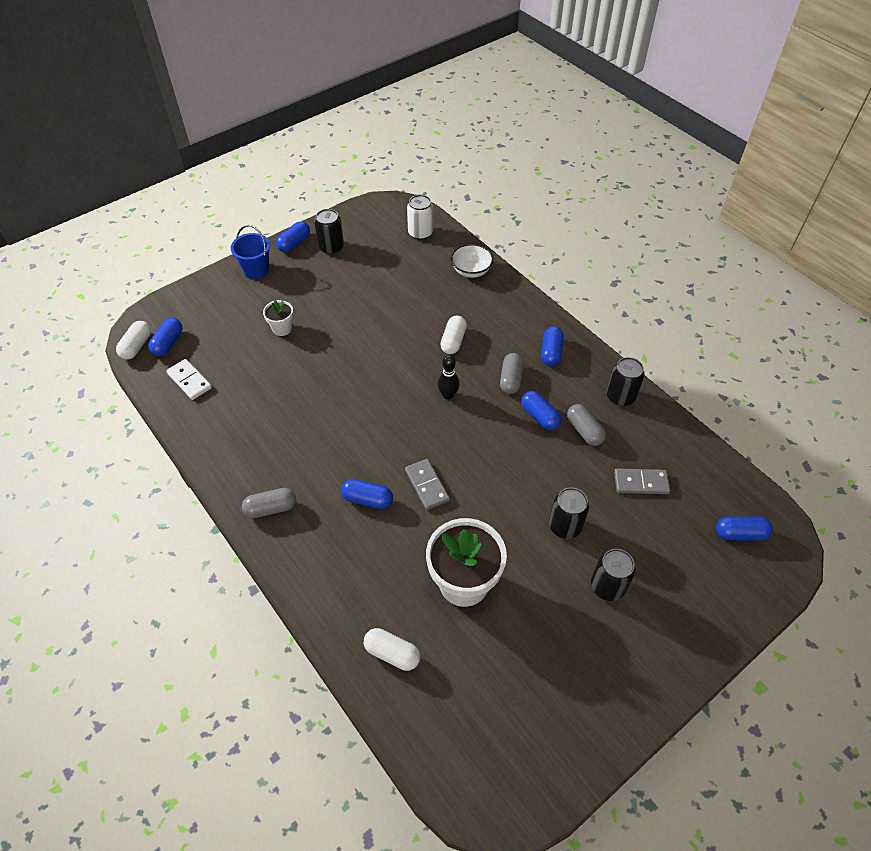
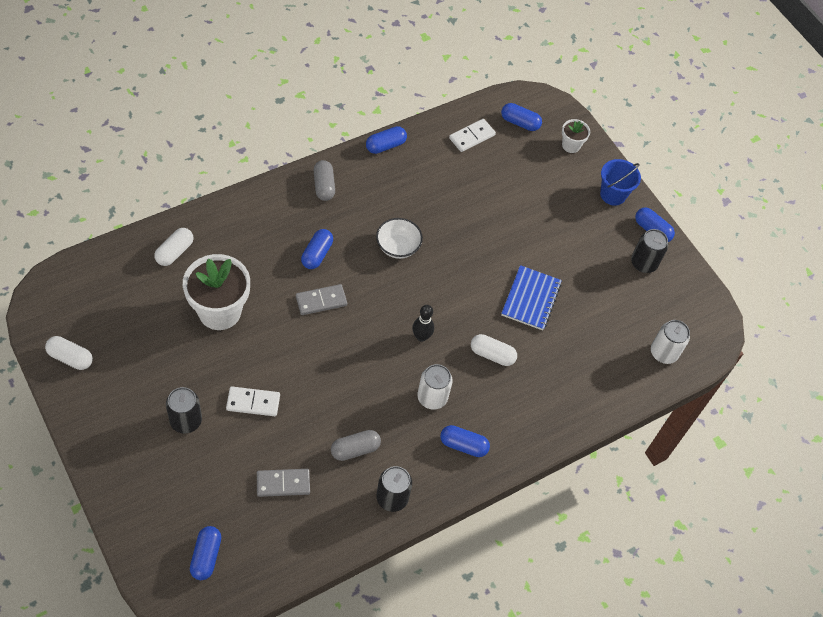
camera: 90 degrees right, 5 degrees up
(136, 346) = (519, 100): white capsule -> white capsule (70, 358)
(282, 328) = (528, 210): white flower pot -> white flower pot (571, 145)
(386, 319) = (531, 299): none -> blue notebook
(471, 271) = (596, 393): white bowl -> white bowl (398, 247)
(511, 379) = (432, 397): grey capsule -> white can
(539, 416) = (380, 413): blue capsule -> blue capsule (385, 146)
(565, 526) = (253, 402): black can -> white domino
(641, 483) = (283, 483): grey domino -> grey domino turned 75 degrees clockwise

